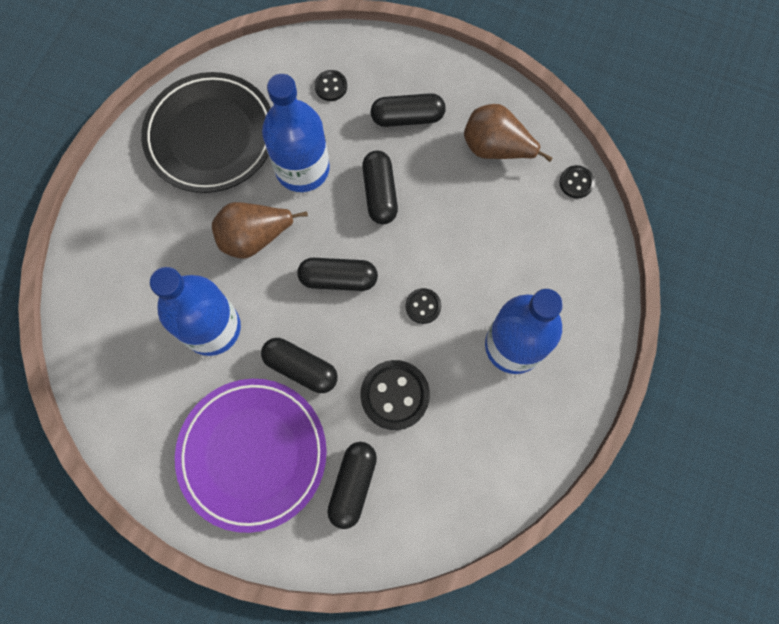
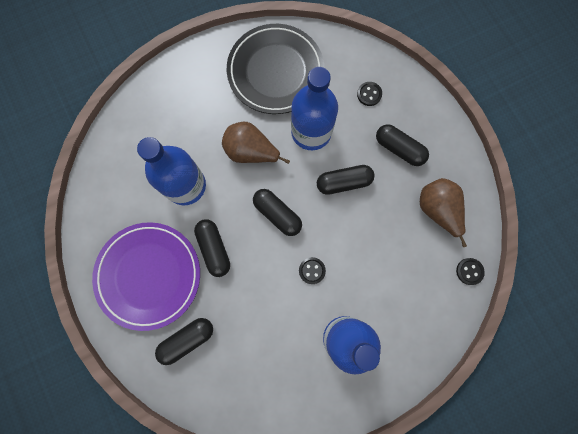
camera: 40 degrees right, 5 degrees up
(380, 193) = (344, 182): black capsule -> black capsule turned 45 degrees clockwise
(395, 395) = (252, 309): black button -> none

